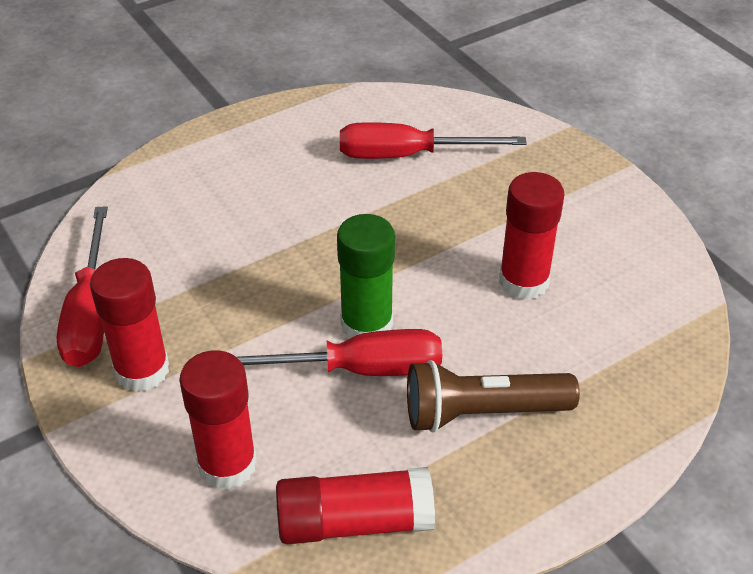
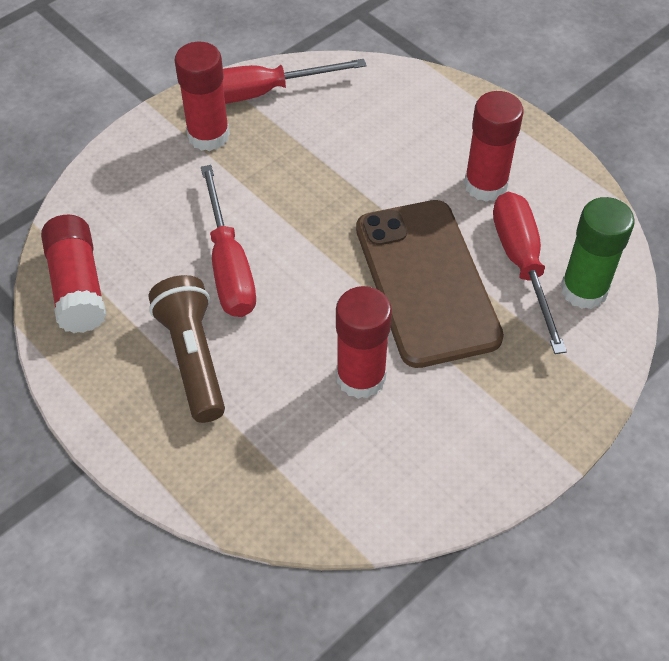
camera: 80 degrees right, 10 degrees up
(227, 464) = (124, 203): red glue stick -> red glue stick (485, 185)
(366, 325) = (281, 264): green glue stick -> green glue stick (584, 290)
(415, 219) = (426, 282): none -> brown phone

